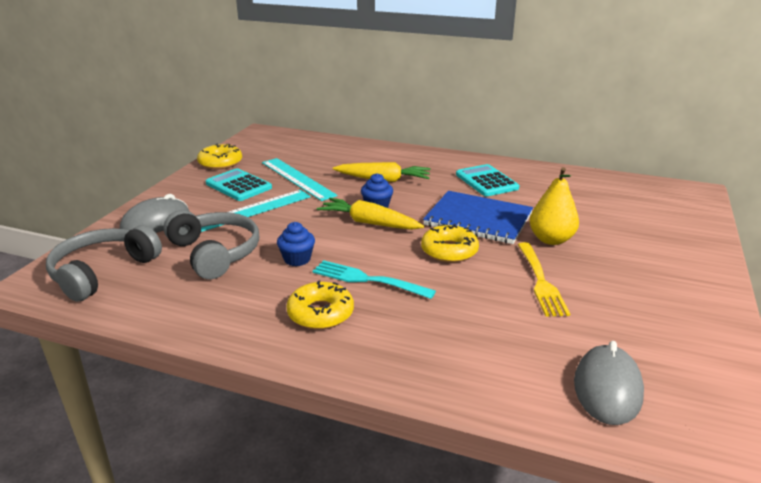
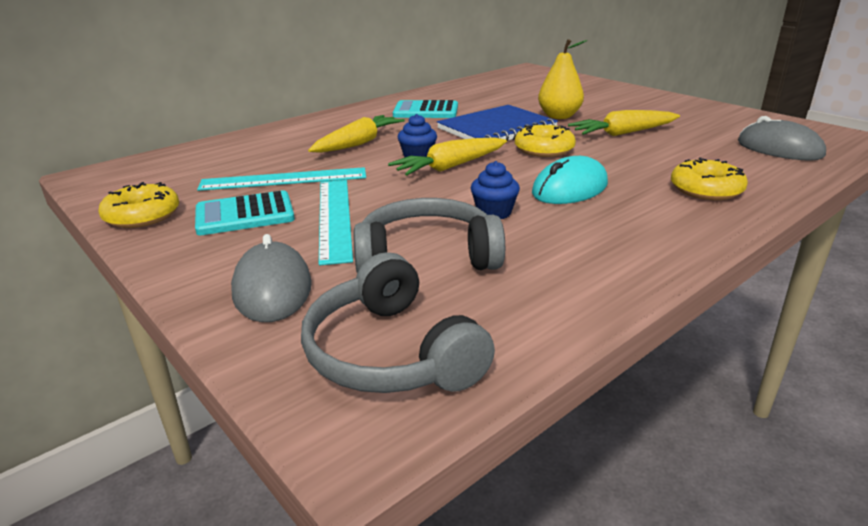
camera: 60 degrees left, 0 degrees up
(320, 313) = (620, 220): yellow donut -> yellow donut (706, 189)
(368, 280) = (570, 189): turquoise fork -> turquoise mouse
(540, 281) = (623, 133): yellow fork -> yellow carrot

